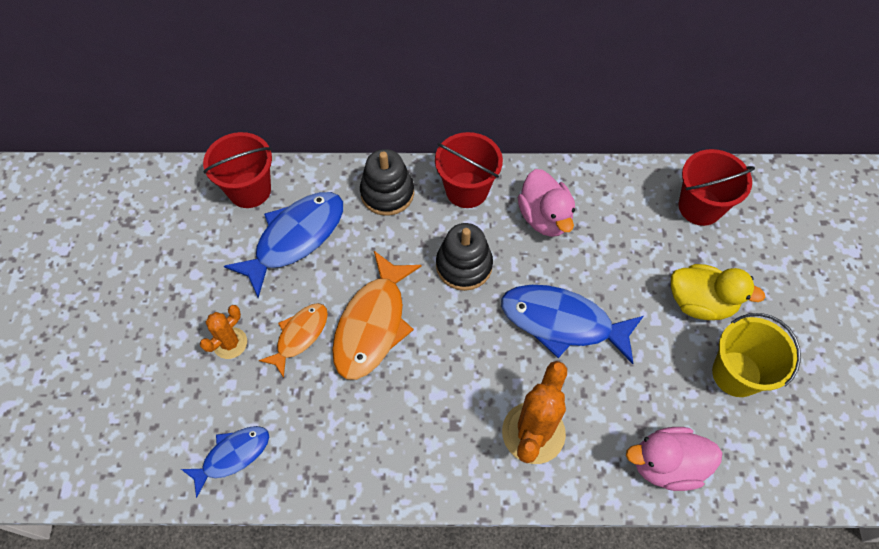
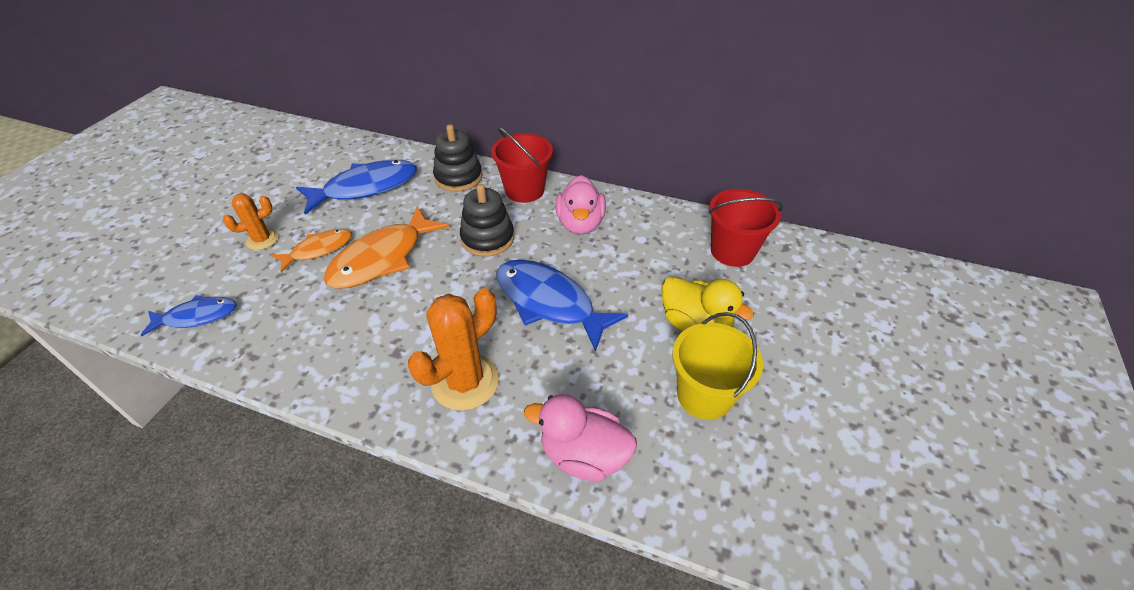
camera: 20 degrees right, 15 degrees down
(249, 190) = (356, 152): red bucket -> none

